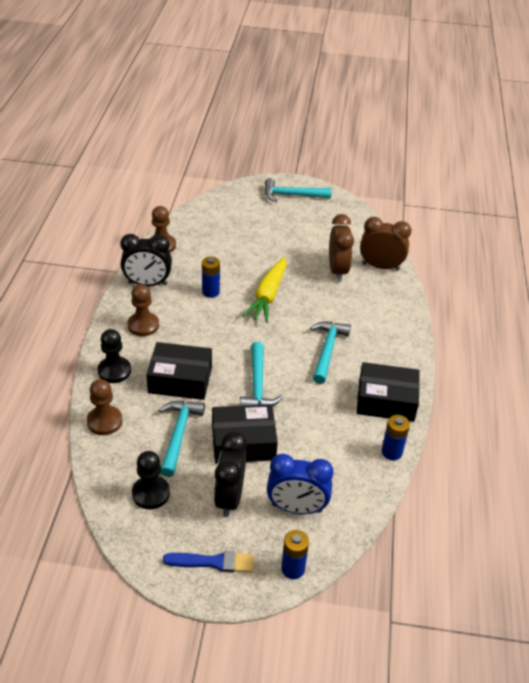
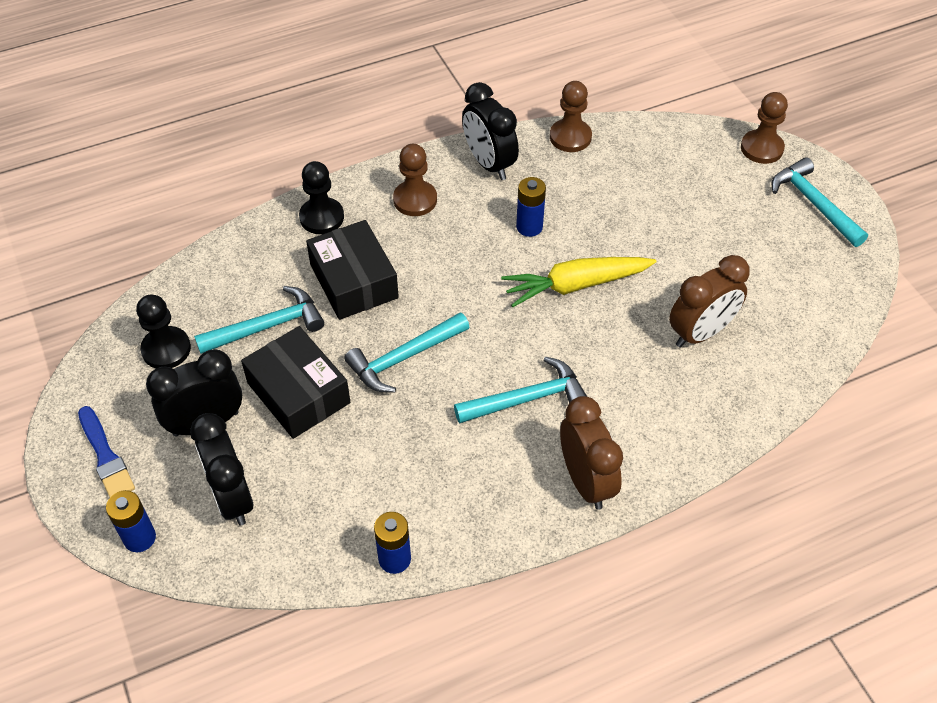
camera: 60 degrees right, 10 degrees up
(104, 421) = (240, 253): brown pawn -> brown pawn (761, 148)
(296, 508) = (232, 497): blue clock -> black clock
(380, 266) = (760, 378): brown clock -> brown clock (586, 481)
(386, 400) = (485, 509): black box -> none

